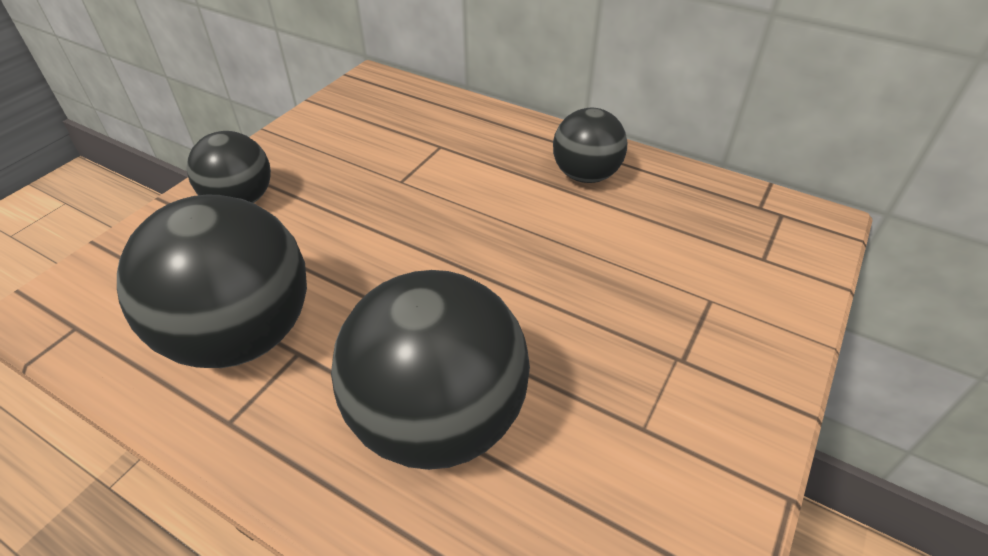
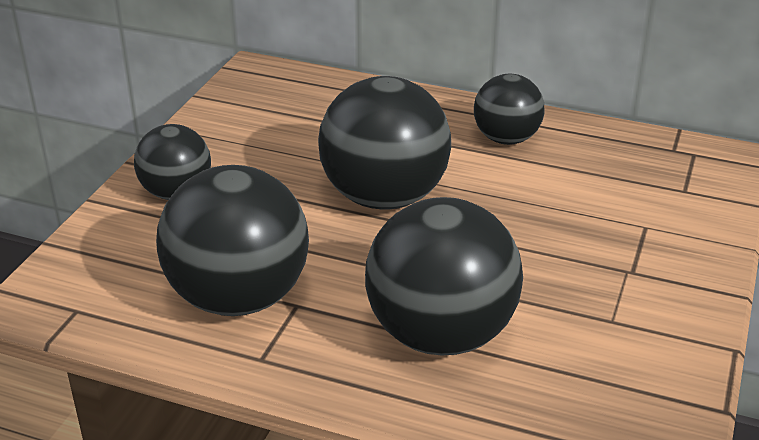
camera: 10 degrees left, 10 degrees down
(440, 229) = (384, 197): none -> black ball

